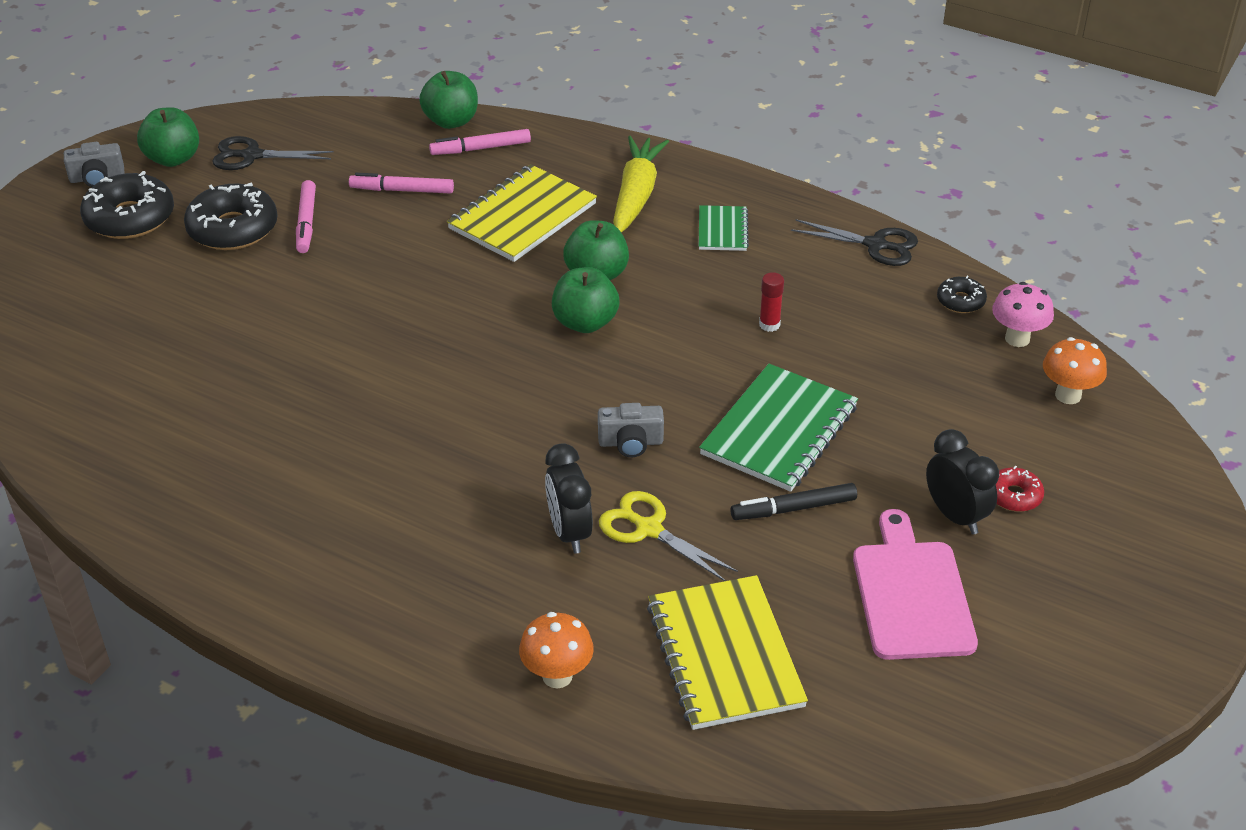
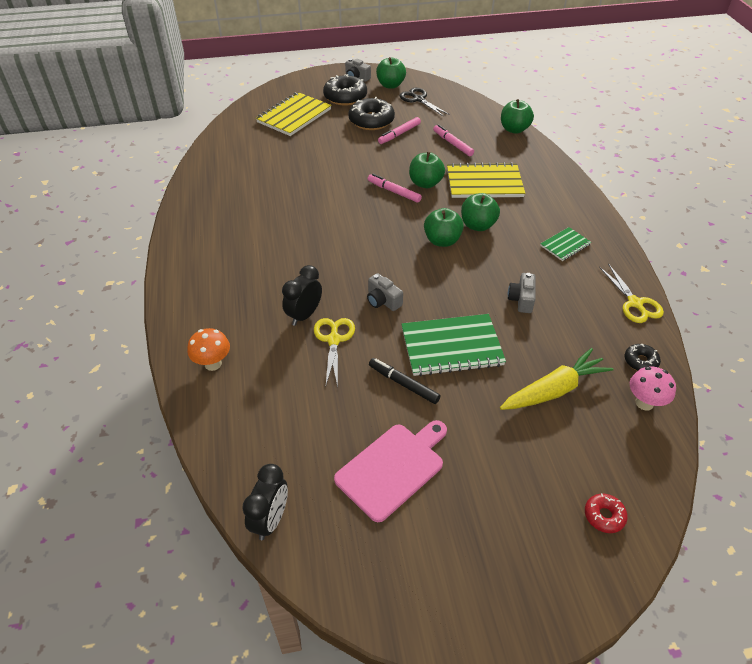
camera: 50 degrees right, 5 degrees up
(451, 266) = (425, 183): none -> green apple
(481, 148) = (509, 147): pink marker -> pink marker (394, 192)
(636, 195) = (548, 205): yellow carrot -> yellow carrot (554, 390)
(724, 655) = (278, 415): yellow notebook -> yellow notebook (294, 116)
(769, 325) = (521, 299): red glue stick -> grey camera
(875, 245) = (635, 303): black scissors -> yellow scissors
(955, 516) = (471, 454): black clock -> black clock (270, 520)
(1014, 496) = (517, 473): red donut -> red donut (604, 516)
(1068, 395) = (629, 453): orange mushroom -> none

